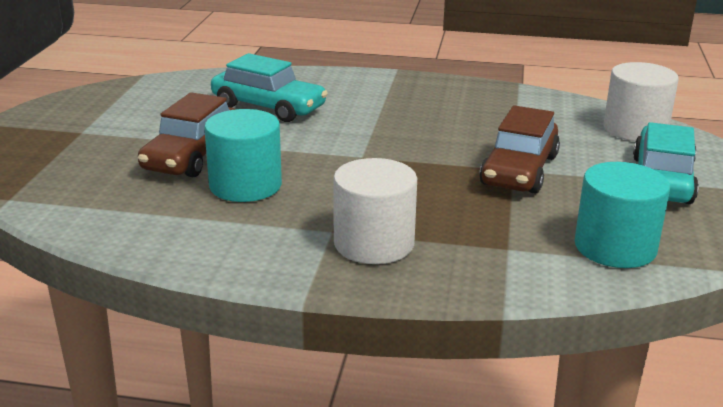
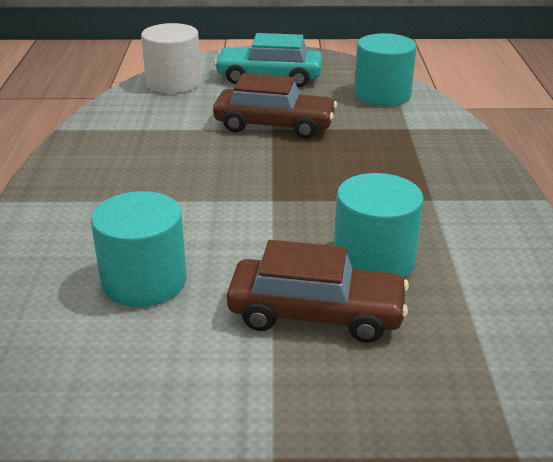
camera: 100 degrees left, 5 degrees up
(268, 107) = (144, 281): turquoise car -> turquoise cylinder
(374, 243) = (440, 178): white cylinder -> none

